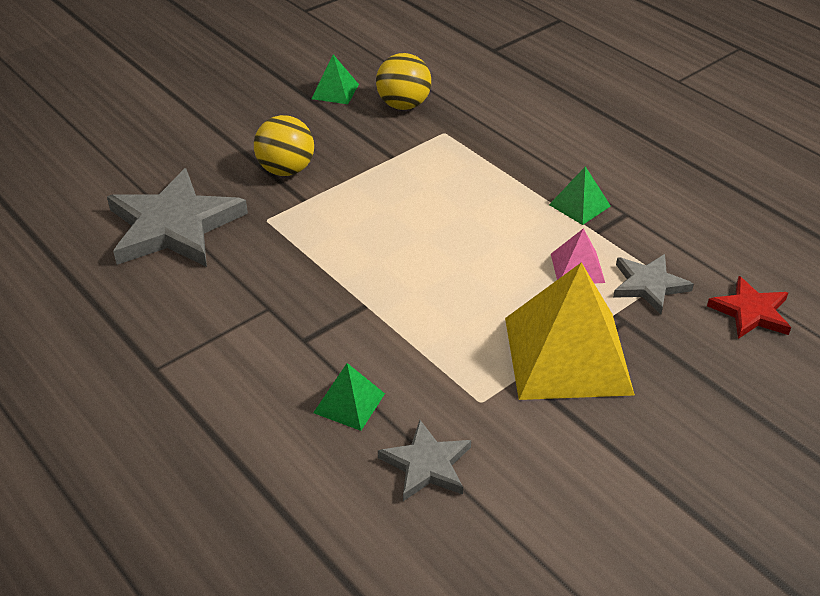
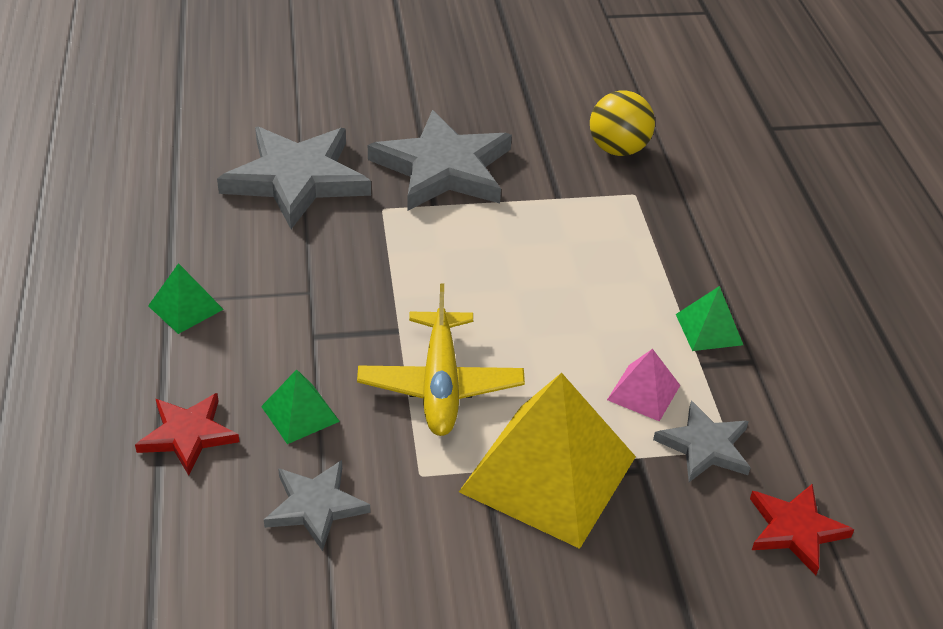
camera: 30 degrees right, 0 degrees up
(274, 464) = (188, 435): none -> red star
(286, 170) = (443, 168): yellow ball -> grey star
(335, 91) = (561, 109): green pyramid -> green pyramid (185, 307)
(434, 330) = (440, 385): none -> yellow plane

